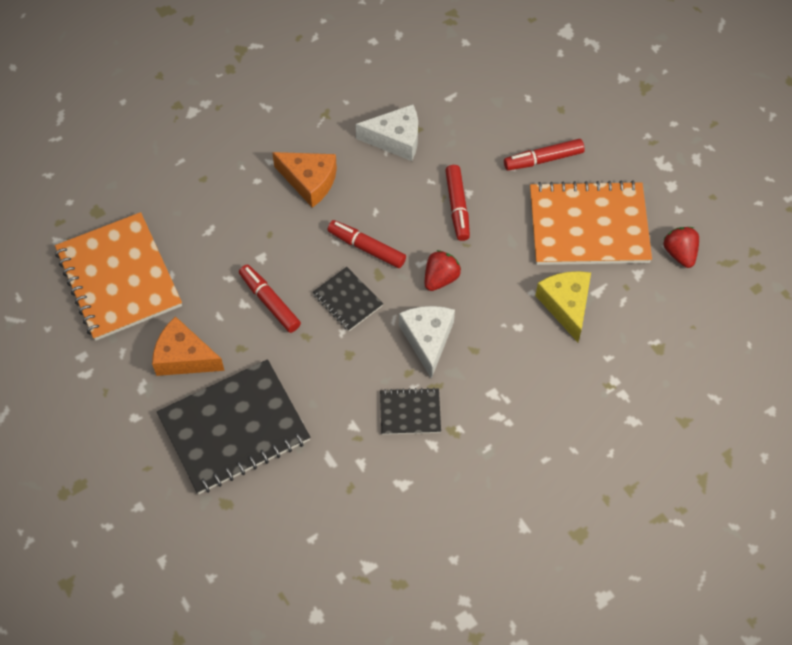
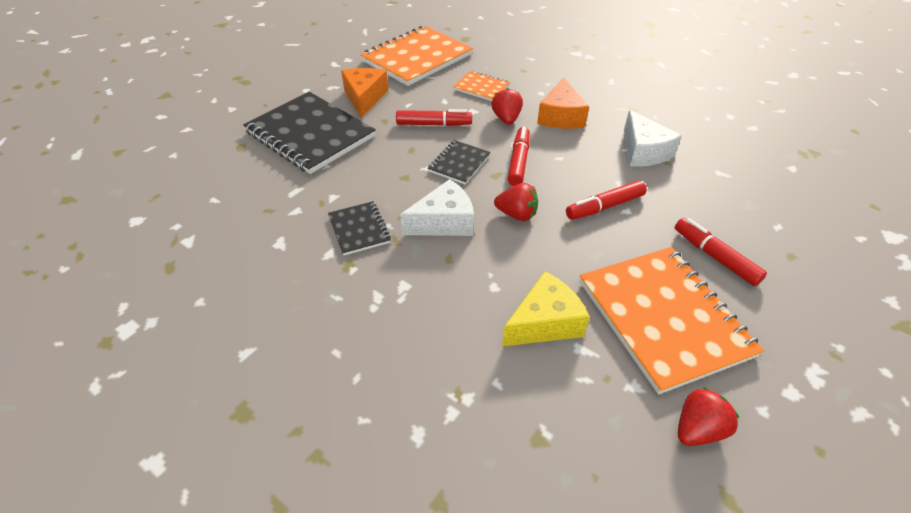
camera: 70 degrees right, 15 degrees down
(219, 233) = (481, 87): none -> orange notebook
(270, 302) = (433, 124): red marker -> red marker turned 60 degrees clockwise
(291, 232) = (506, 119): none -> red strawberry

